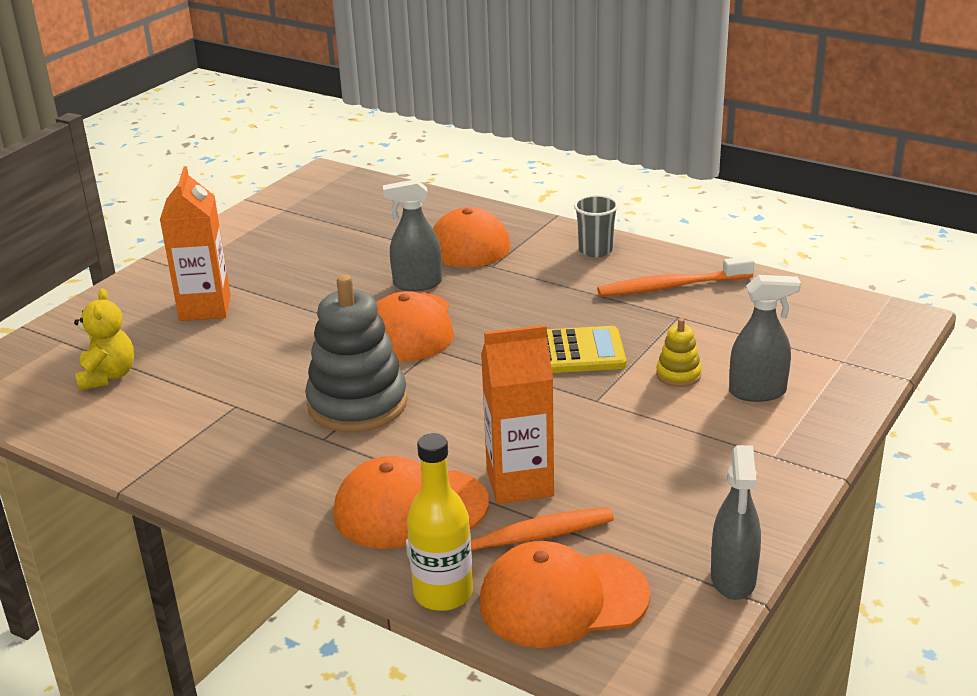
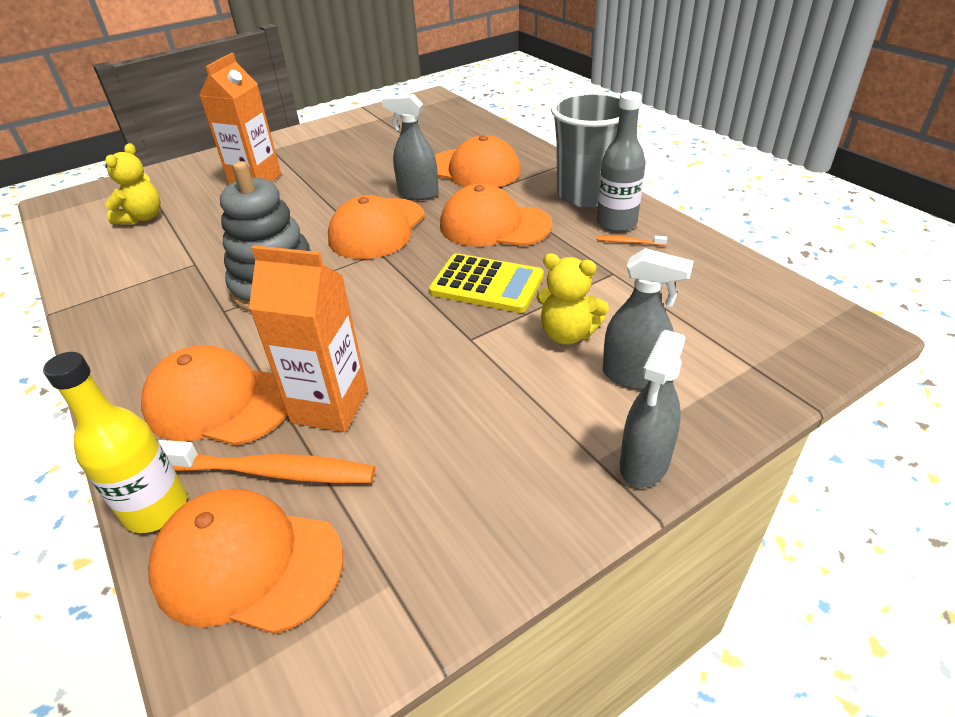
camera: 25 degrees right, 10 degrees up
(529, 298) = (494, 225): none -> orange cap
(595, 250) = (586, 195): grey cup -> grey cup, size x1.87
(646, 271) = (616, 223): none -> grey bottle
(671, 286) = (628, 242): orange toothbrush -> orange toothbrush, size x0.44
(678, 375) = (567, 334): yellow stacking toy -> yellow teddy bear
(733, 579) = (433, 613): grey spray bottle -> grey spray bottle (644, 463)

